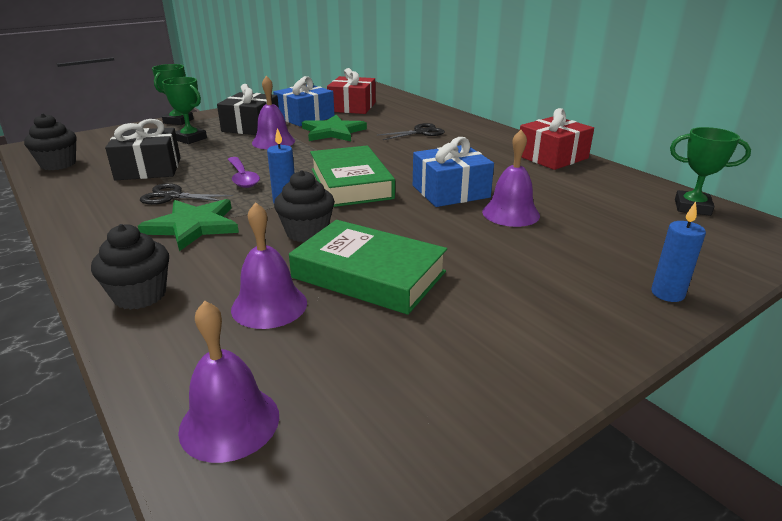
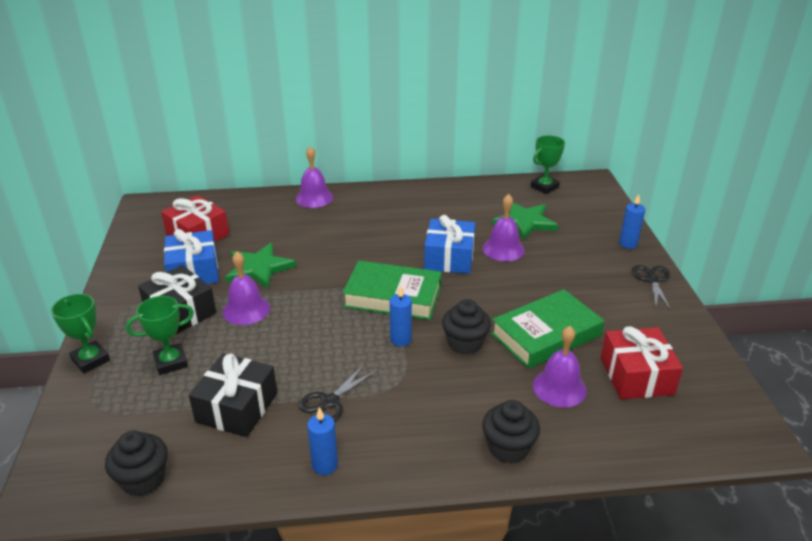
camera: 60 degrees left, 5 degrees up
(87, 214) = (325, 465): none -> blue candle
(193, 226) = (407, 400): green star -> green star (525, 222)
(229, 422) = (670, 430): purple bell -> purple bell (314, 198)
(242, 178) = (324, 350): purple spoon -> none
(420, 132) = (315, 225): black scissors -> black scissors (652, 280)
(552, 157) = (428, 194): red gift -> red gift (636, 376)

